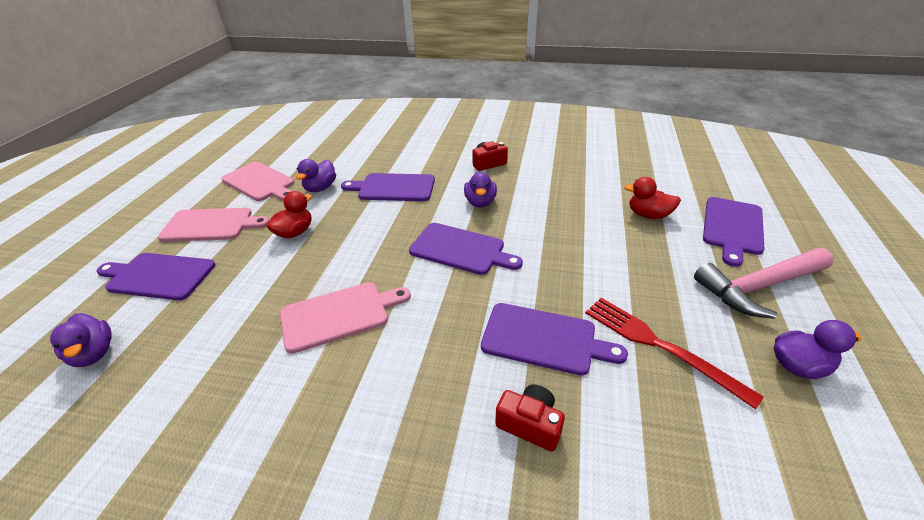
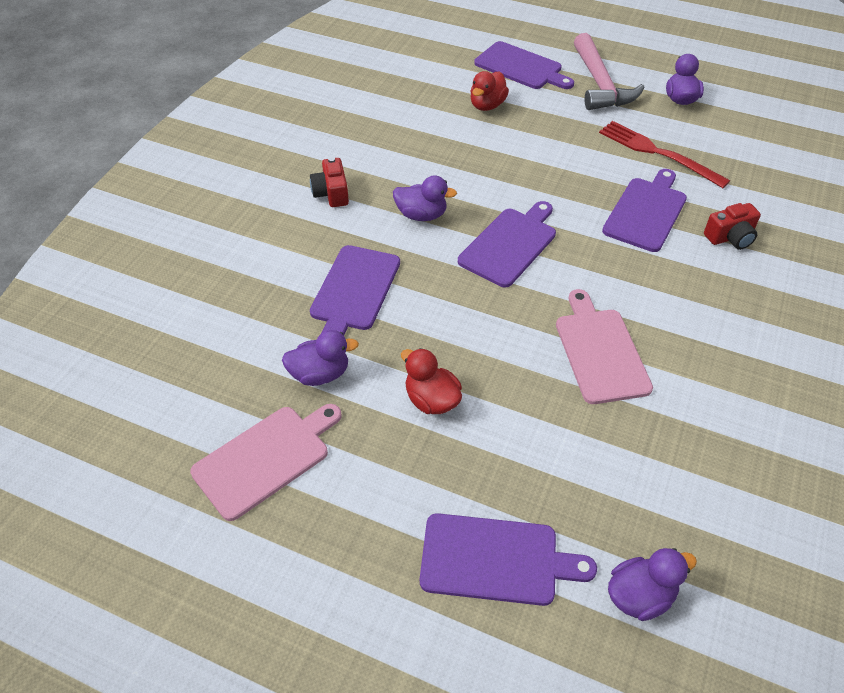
camera: 80 degrees left, 10 degrees up
(158, 276) = (495, 559): purple cutting board -> purple cutting board turned 105 degrees counterclockwise
(211, 225) = (378, 512): pink cutting board -> none
(320, 188) = (320, 374): purple duck -> purple duck turned 45 degrees counterclockwise
(530, 424) = (730, 237): red camera -> red camera turned 150 degrees counterclockwise
(659, 345) = (657, 153): red fork -> red fork turned 75 degrees clockwise

